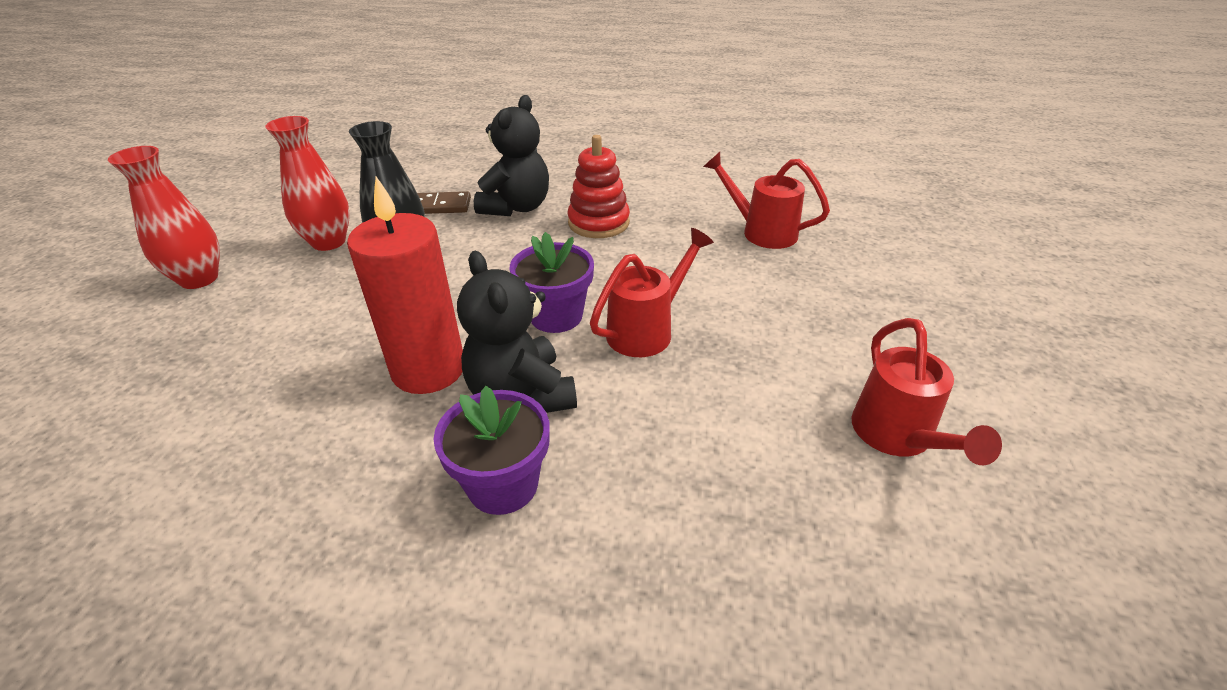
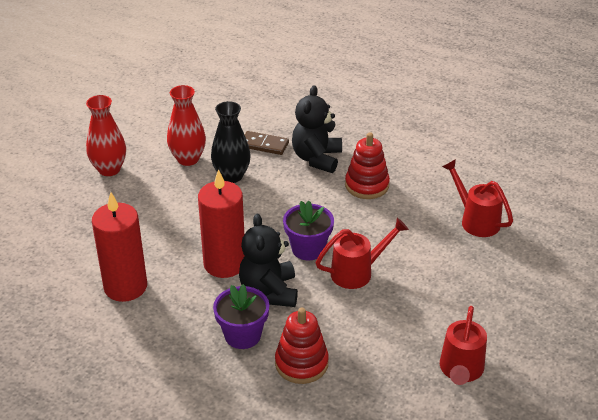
camera: 20 degrees right, 0 degrees up
(247, 456) = (125, 287): none -> red candle
(517, 207) = (317, 158): black teddy bear -> black teddy bear turned 150 degrees clockwise
(634, 507) = (301, 363): none -> red stacking toy

